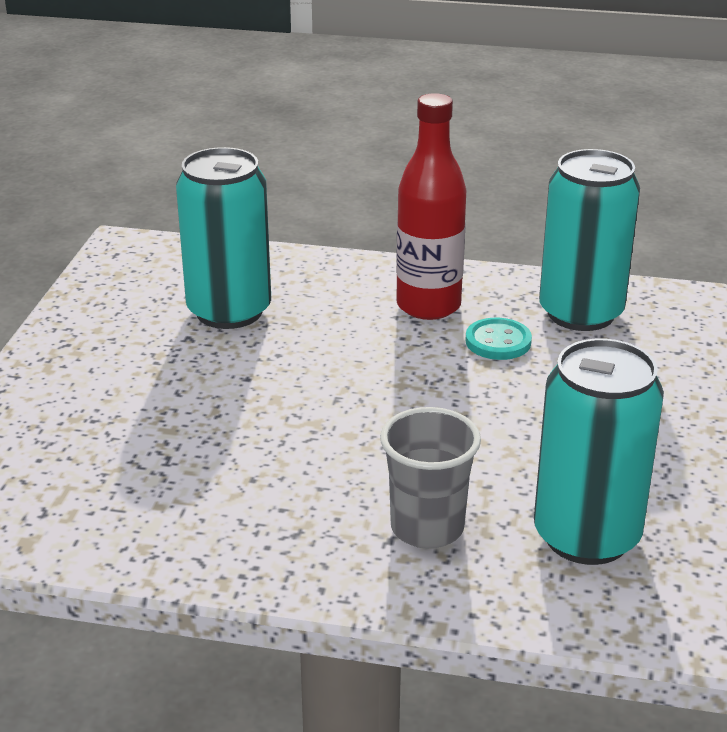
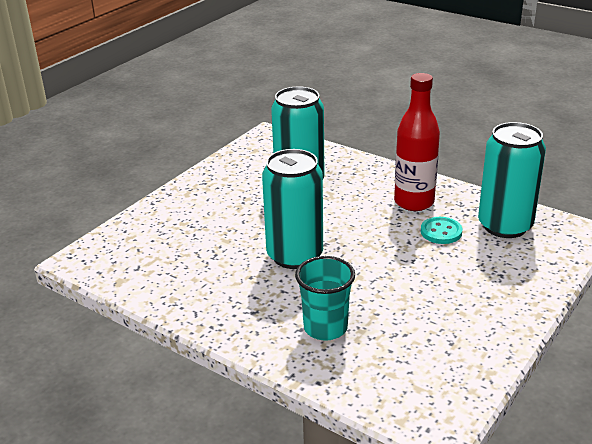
camera: 25 degrees right, 0 degrees up
(427, 528) = (325, 328): grey cup -> turquoise cup
(586, 536) = (414, 357): turquoise can -> turquoise can (295, 255)

